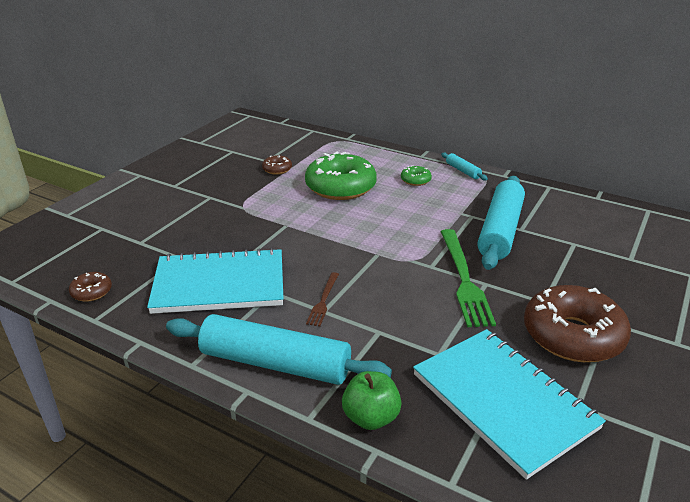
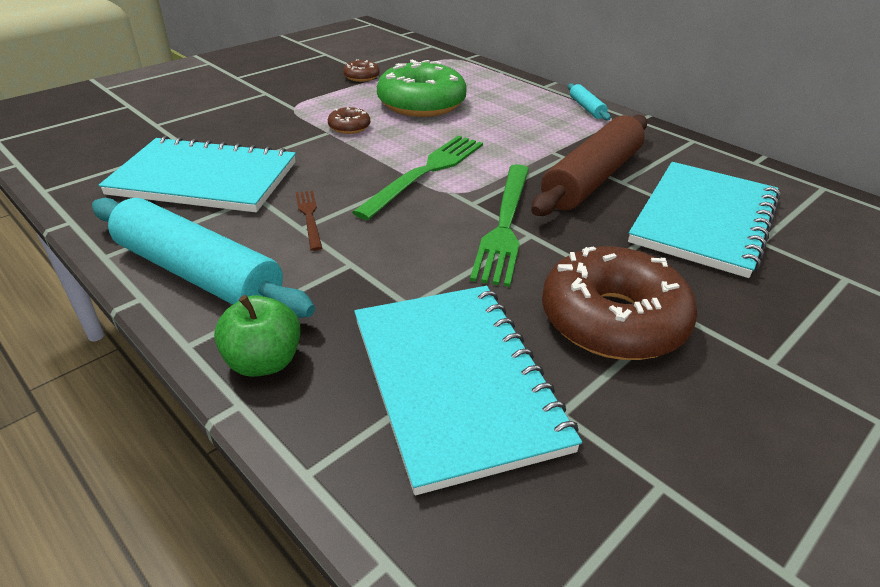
camera: 15 degrees right, 5 degrees up
(91, 292) = (65, 163): brown donut -> brown donut (349, 127)
(323, 301) = (309, 217): brown fork -> brown fork turned 135 degrees clockwise
(383, 247) = (425, 173): none -> green fork
(415, 180) = (519, 109): green donut -> none
(500, 231) = (592, 179): turquoise rolling pin -> brown rolling pin
(589, 249) = (704, 220): none -> turquoise notebook

